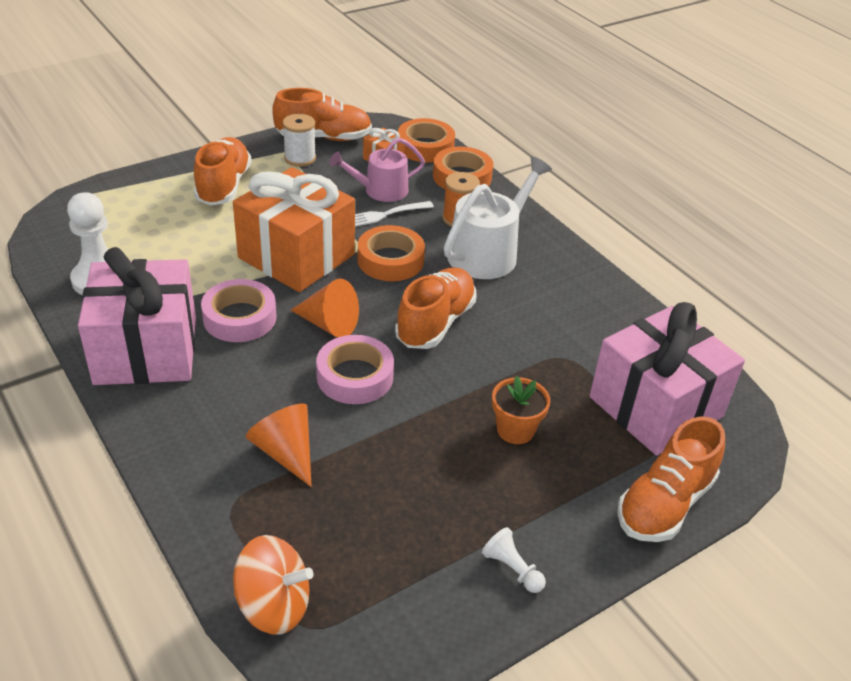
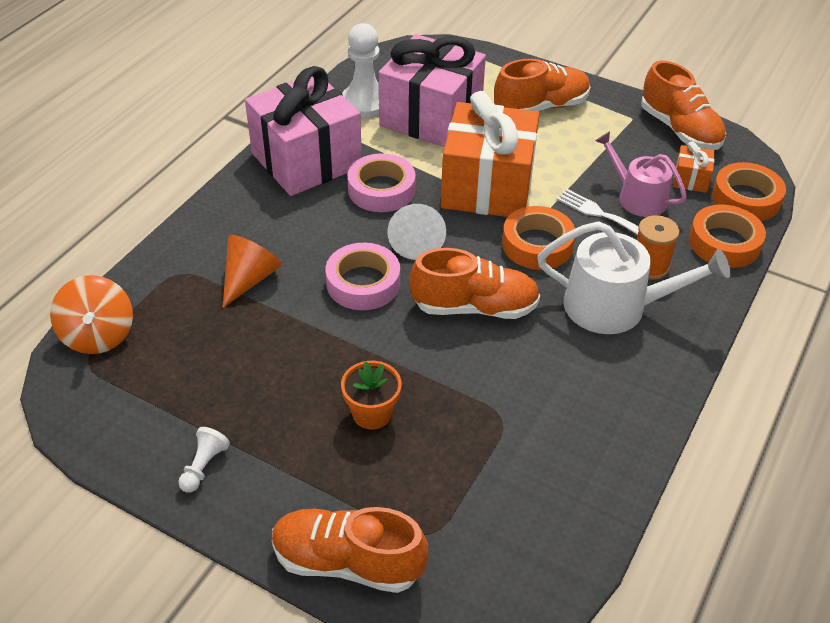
camera: 65 degrees right, 5 degrees up
(300, 158) = (630, 130): white spool -> none
(329, 324) = (416, 242): orange cone -> white cone
(655, 407) = (484, 517): pink gift -> pink gift (431, 117)

